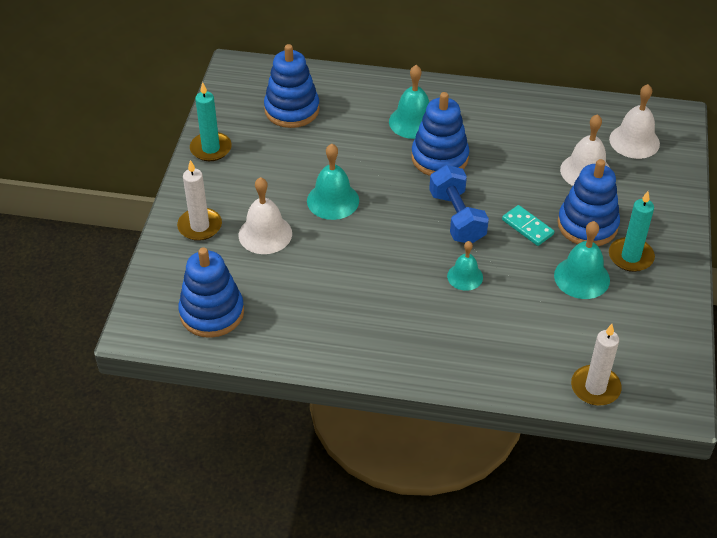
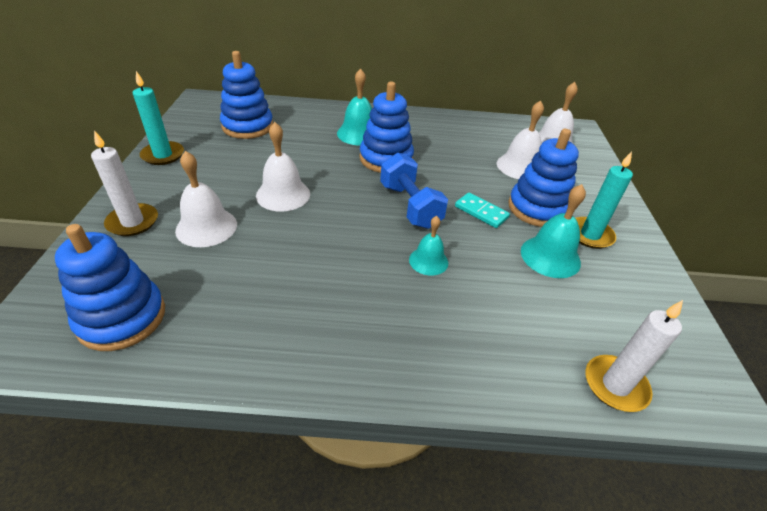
camera: 10 degrees left, 5 degrees down
(333, 200) = (283, 194): turquoise bell -> white bell

